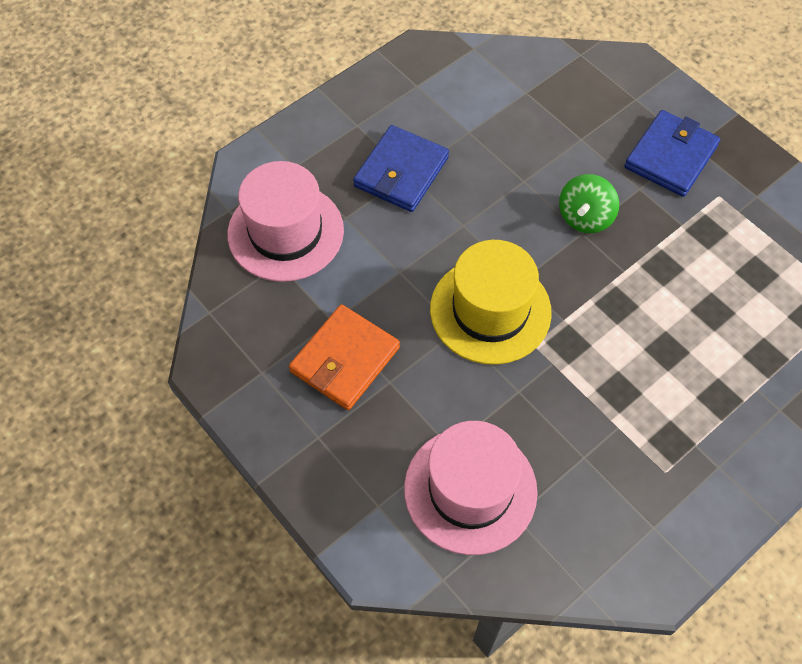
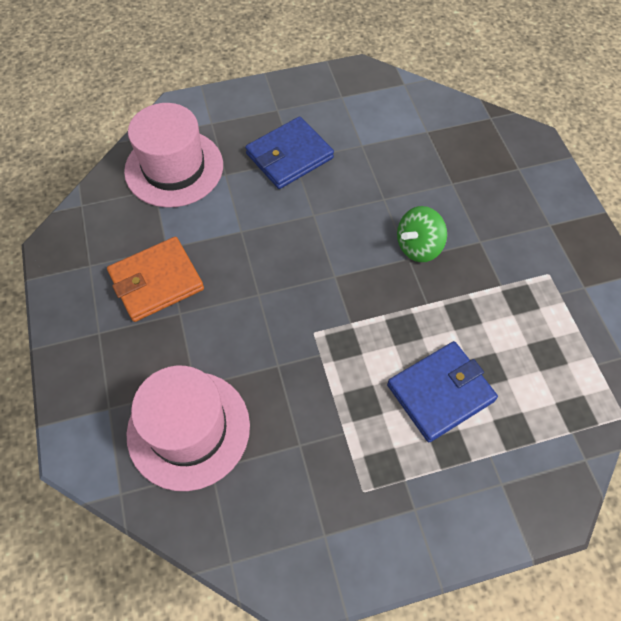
camera: 25 degrees right, 0 degrees up
(490, 310) = (294, 290): yellow hat -> none
(670, 157) = (523, 225): blue wallet -> blue wallet (440, 393)

